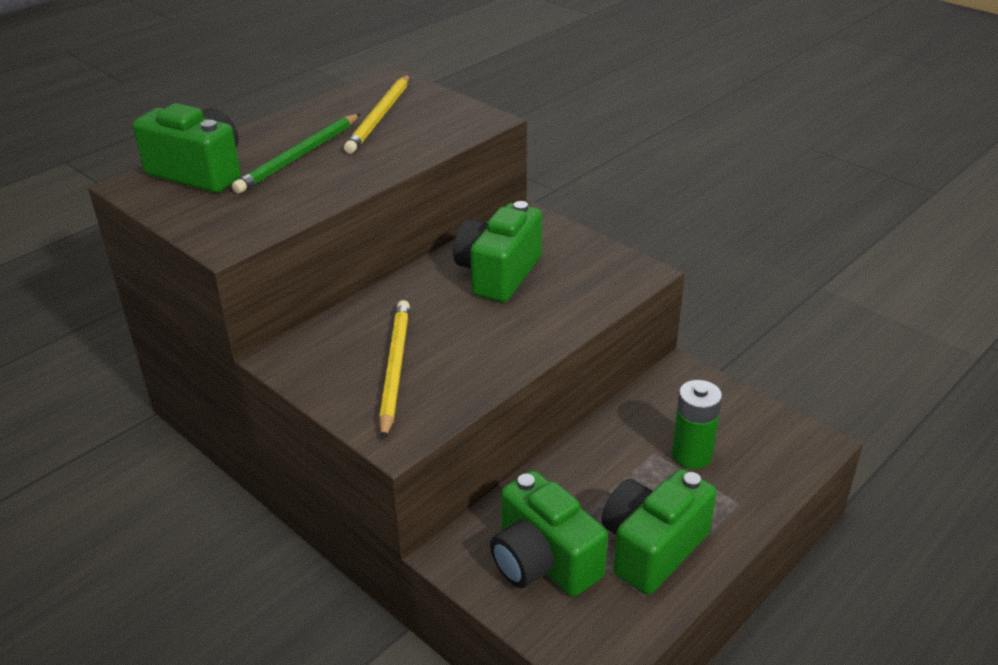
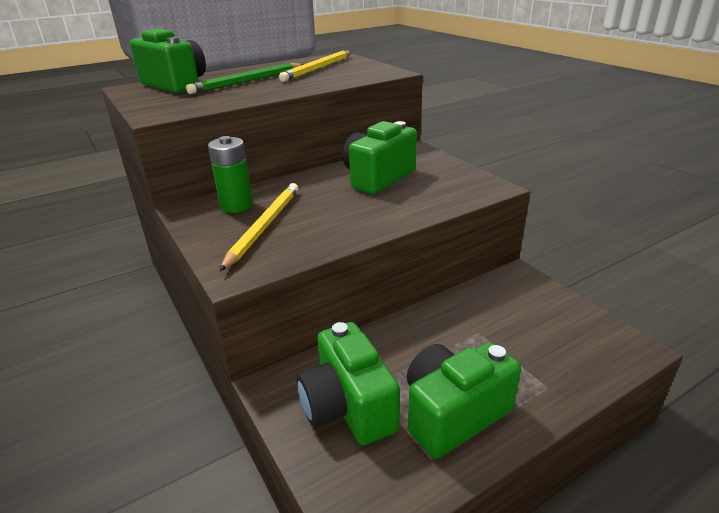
camera: 15 degrees right, 5 degrees down
(691, 455) = (512, 339): green battery -> green battery (236, 205)

